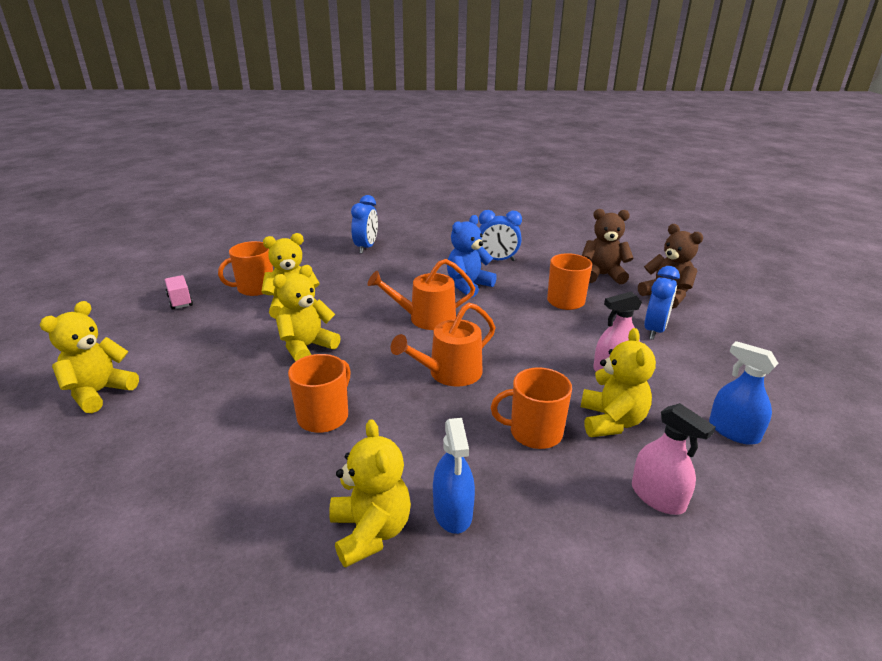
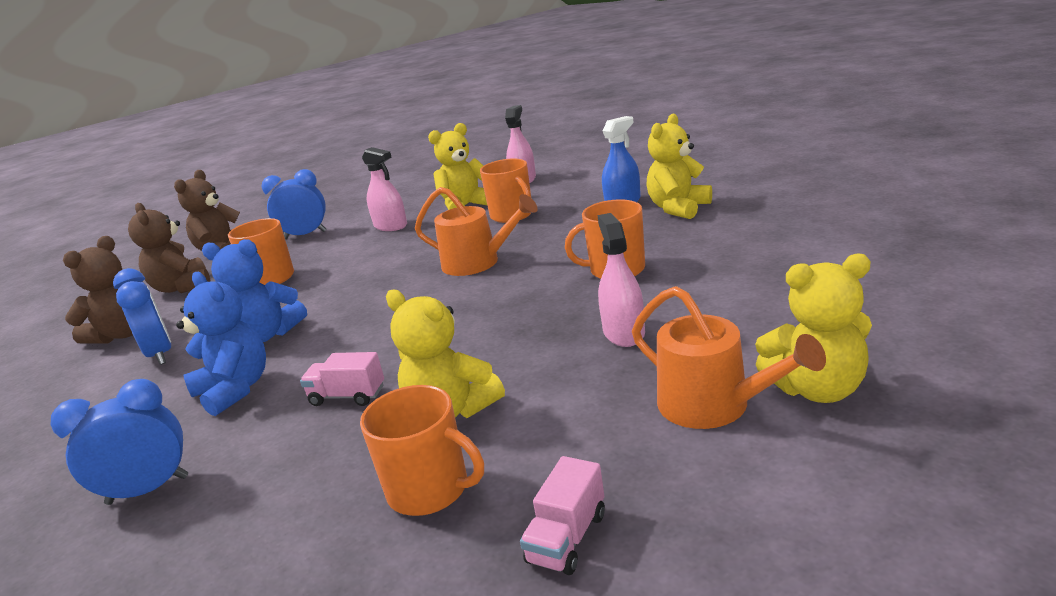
camera: 120 degrees left, 5 degrees down
(252, 374) = (623, 332): none -> pink spray bottle
(306, 347) = (532, 338): yellow teddy bear -> none
(355, 290) = (347, 396): none -> pink truck
(416, 270) = (235, 390): none -> blue teddy bear
(426, 318) = (383, 316): orange watering can -> orange watering can (713, 405)
(547, 254) = (122, 334): none -> brown teddy bear
(733, 431) = (431, 186): blue spray bottle -> none

